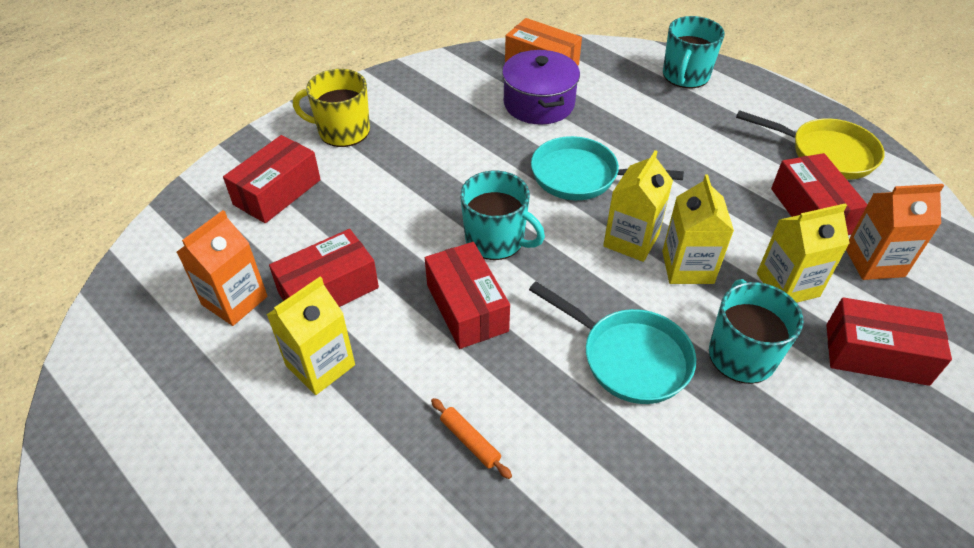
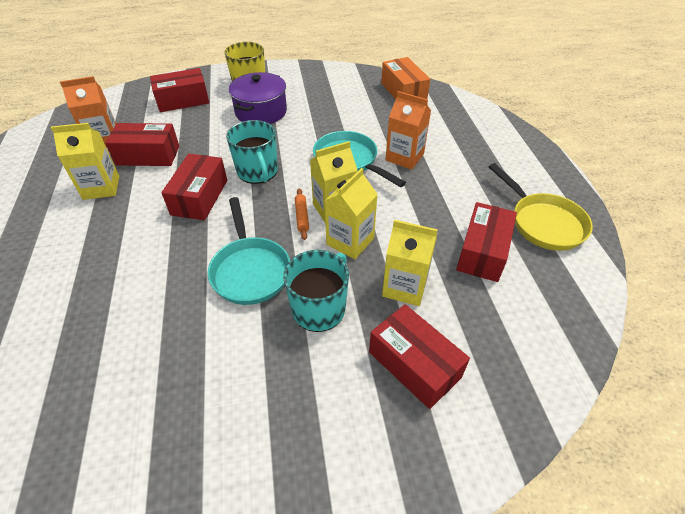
camera: 35 degrees right, 0 degrees up
(470, 441) = (118, 262): orange rolling pin -> orange rolling pin (302, 217)
(539, 103) = (373, 112): purple pot -> purple pot (261, 111)
(685, 76) = (493, 133): turquoise mug -> none
(874, 262) = (491, 308): orange carton -> orange carton (404, 157)

